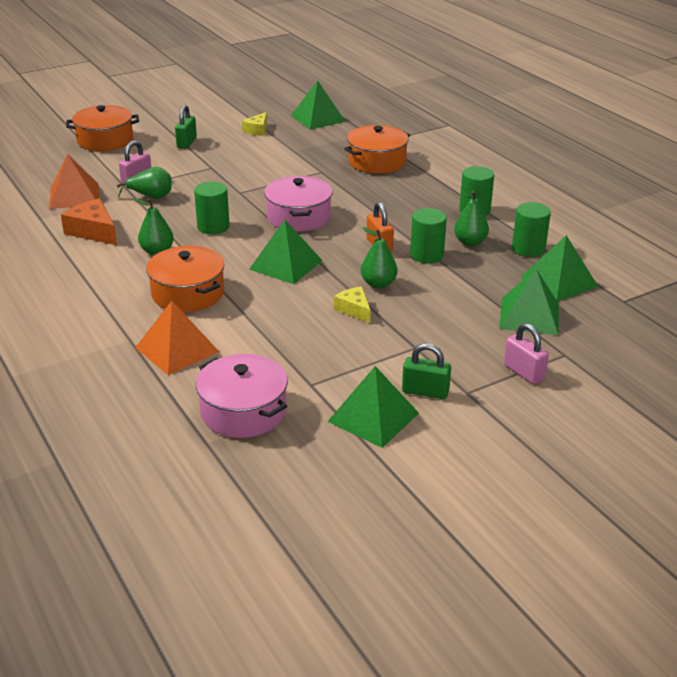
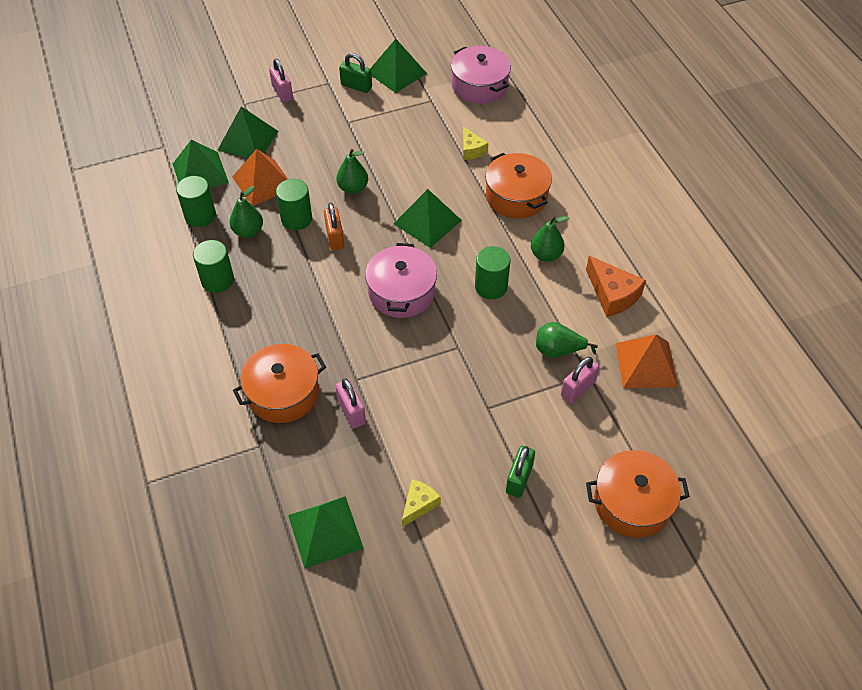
camera: 170 degrees left, 20 degrees up
(177, 349) = (524, 140): orange pyramid -> orange pyramid (263, 182)
(319, 158) = (351, 411): none -> pink padlock
(354, 310) = (382, 162): yellow cheese -> yellow cheese (471, 150)

